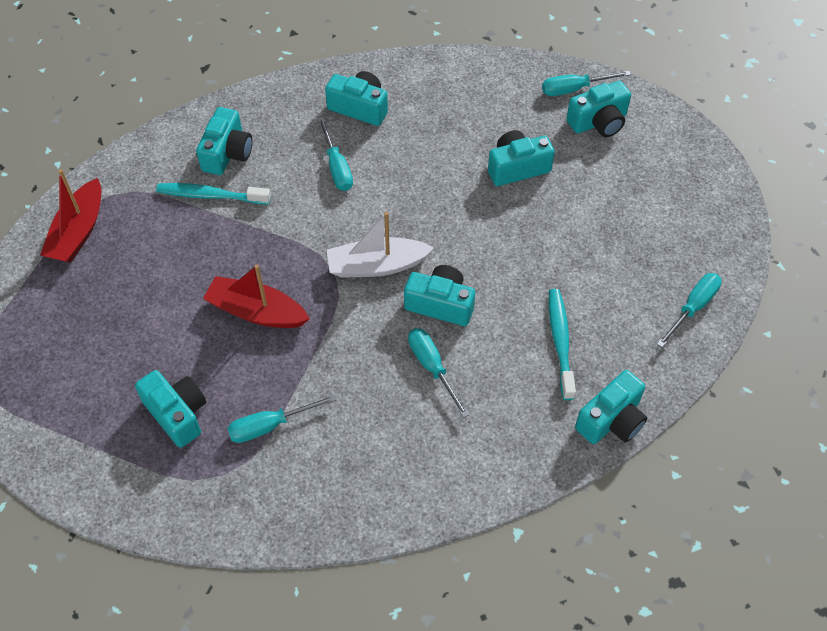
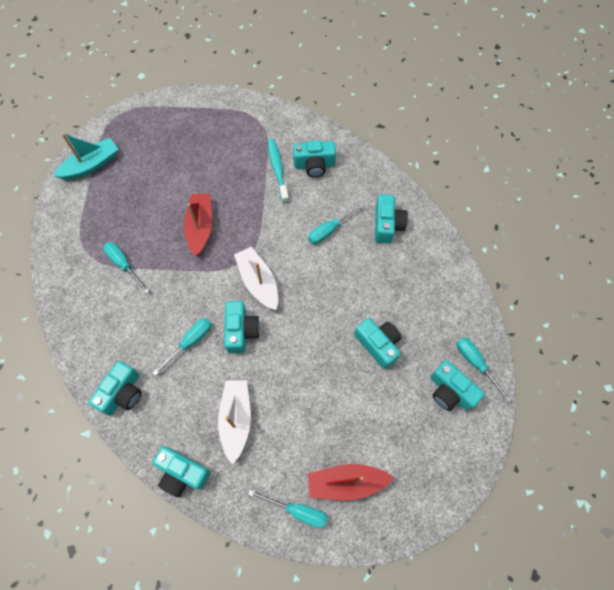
camera: 70 degrees right, 10 degrees up
(58, 436) = (91, 165): none -> turquoise boat
(78, 232) = (225, 116): red boat -> red boat (346, 482)
(177, 414) = (119, 214): turquoise camera -> turquoise camera (122, 393)
(560, 341) = (236, 419): turquoise toothbrush -> white boat

